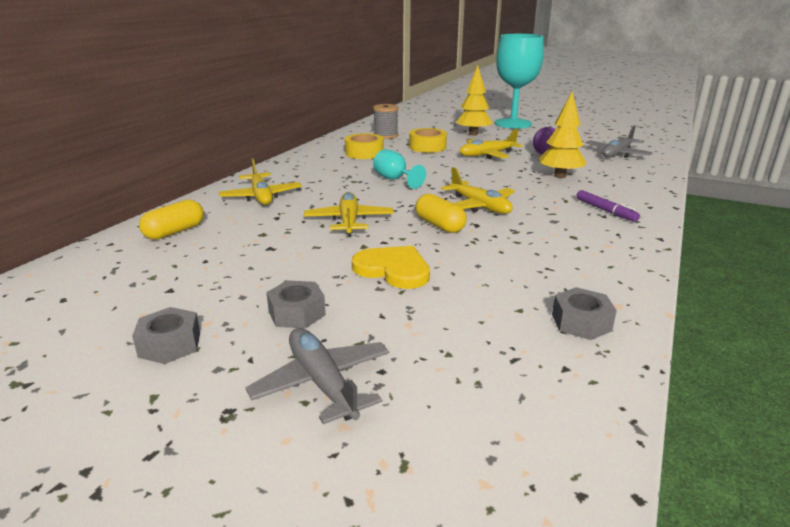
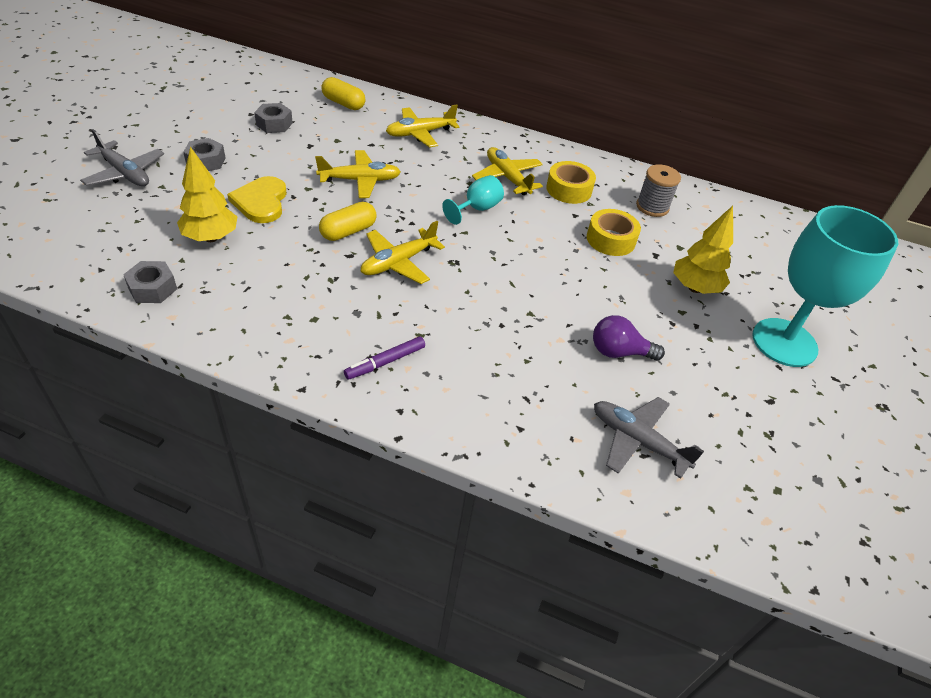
camera: 80 degrees right, 20 degrees up
(170, 344) = (183, 122): grey nut -> grey nut (274, 124)
(322, 383) = (125, 173): grey plane -> grey plane turned 75 degrees clockwise
(393, 269) = (261, 202): yellow heart -> yellow heart turned 150 degrees clockwise
(487, 155) = (590, 290): yellow plane -> yellow plane (507, 177)
(560, 176) = (510, 347): yellow tree -> yellow tree (211, 237)

